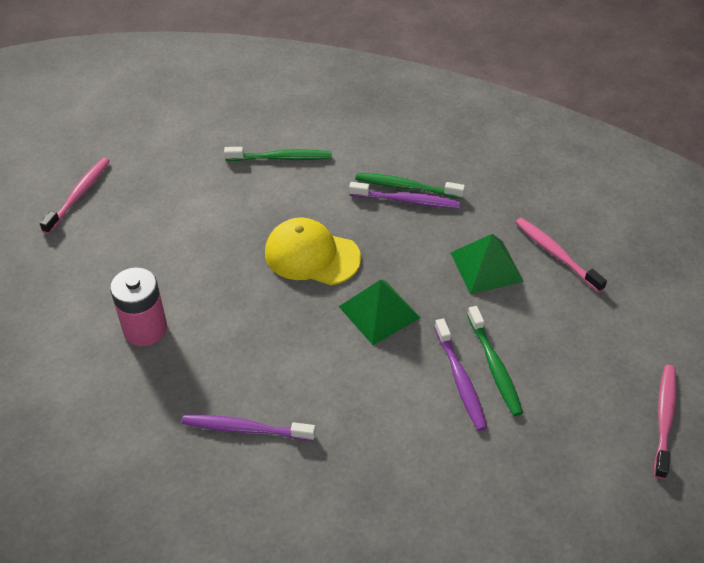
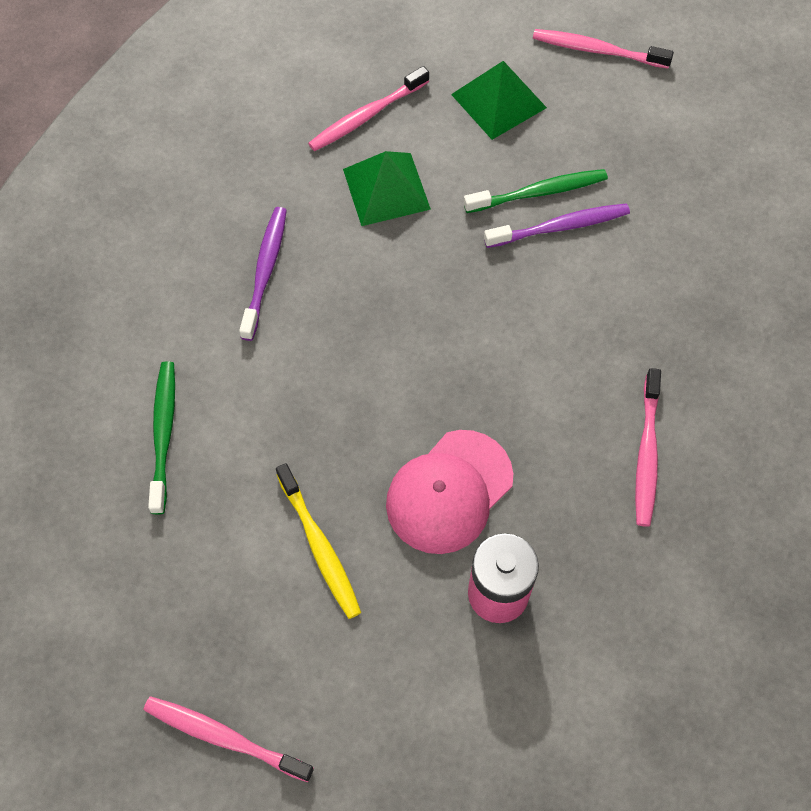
camera: 90 degrees left, 15 degrees up
(193, 234) = (319, 546): none -> yellow toothbrush
(225, 302) = (449, 492): none -> pink cap
(245, 429) = (646, 453): purple toothbrush -> pink toothbrush
(311, 255) = (364, 387): yellow cap -> none
(379, 312) = (461, 308): green pyramid -> green pyramid (498, 101)
(406, 187) = (238, 271): green toothbrush -> none

